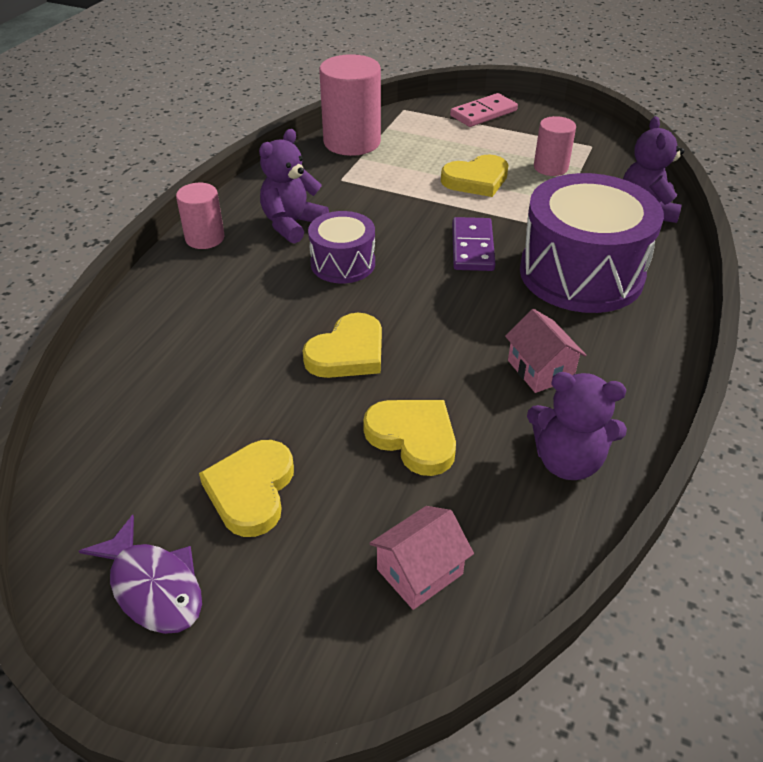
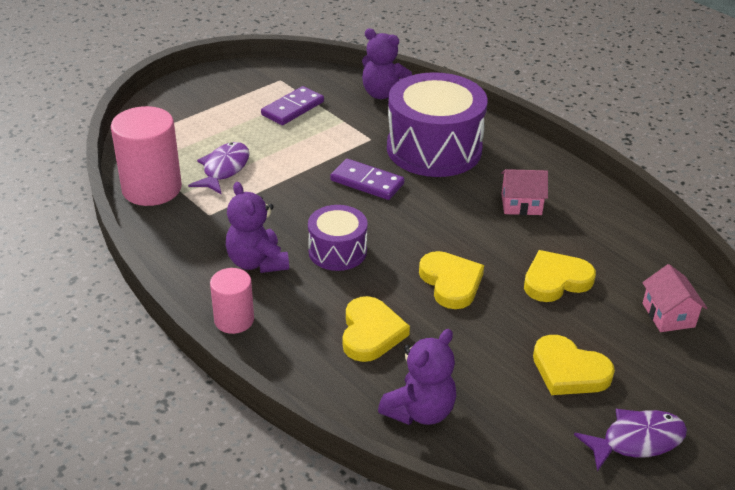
camera: 65 degrees left, 5 degrees down
(413, 165) = (224, 169): none -> purple fish
(476, 180) = (278, 147): yellow heart -> yellow heart (371, 333)
(483, 113) = (178, 106): pink domino -> none
(550, 167) = (293, 108): pink cylinder -> purple domino
(567, 461) = (606, 226): purple teddy bear -> purple teddy bear (420, 411)

